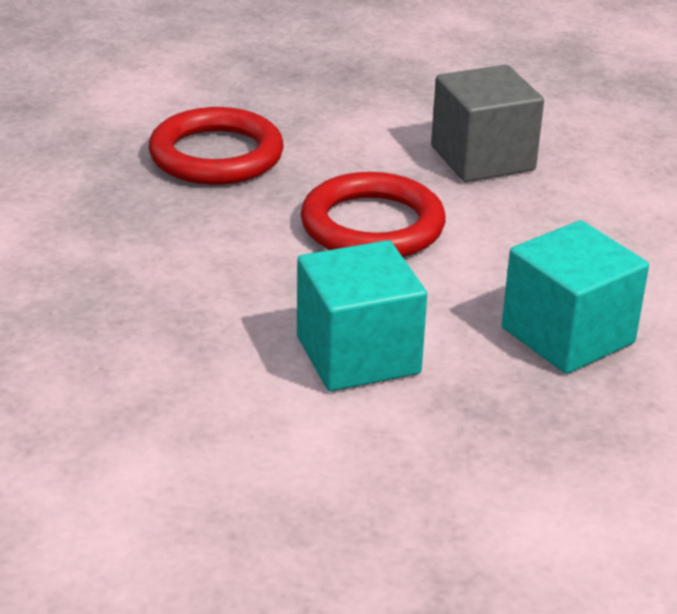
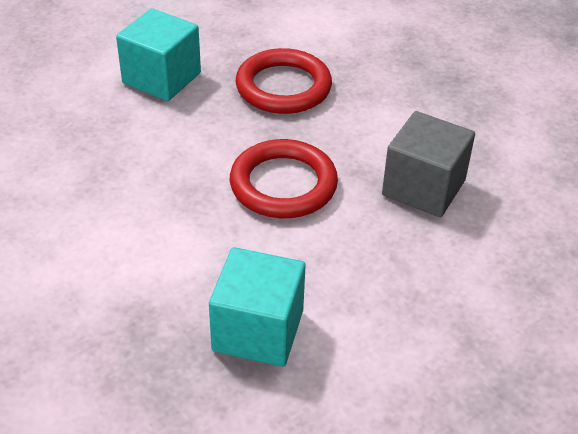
camera: 50 degrees right, 10 degrees up
(358, 355) = (141, 251): turquoise cube -> turquoise cube (161, 78)

